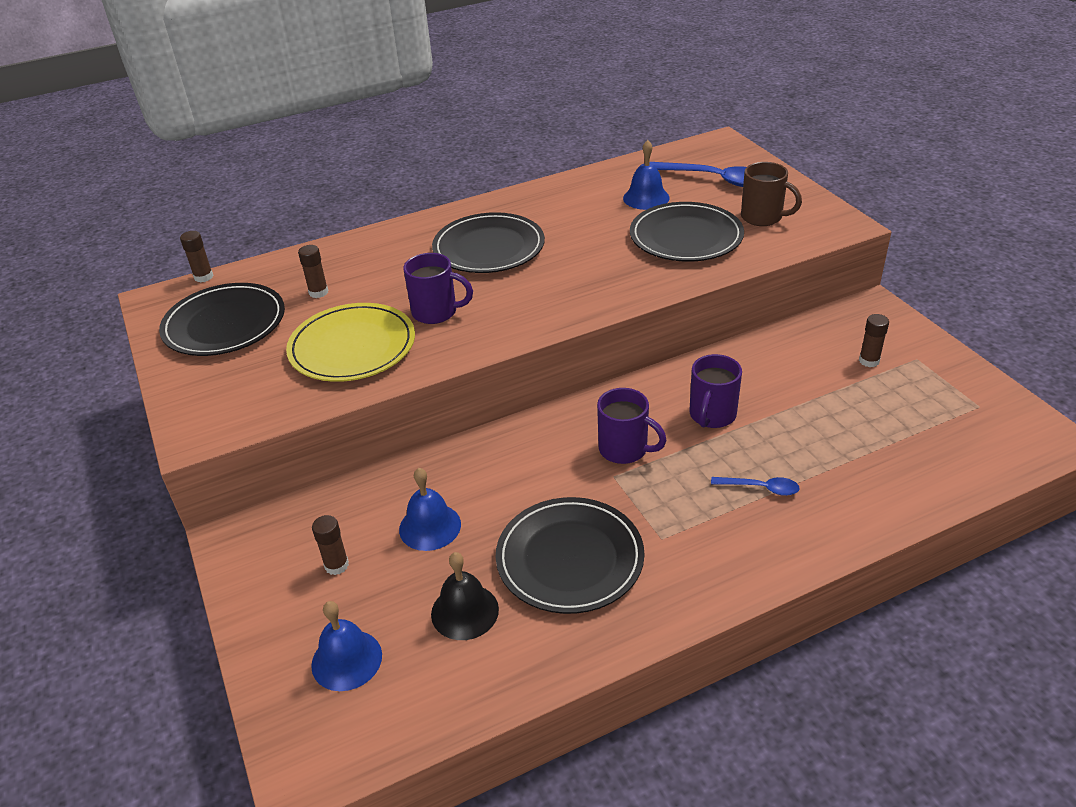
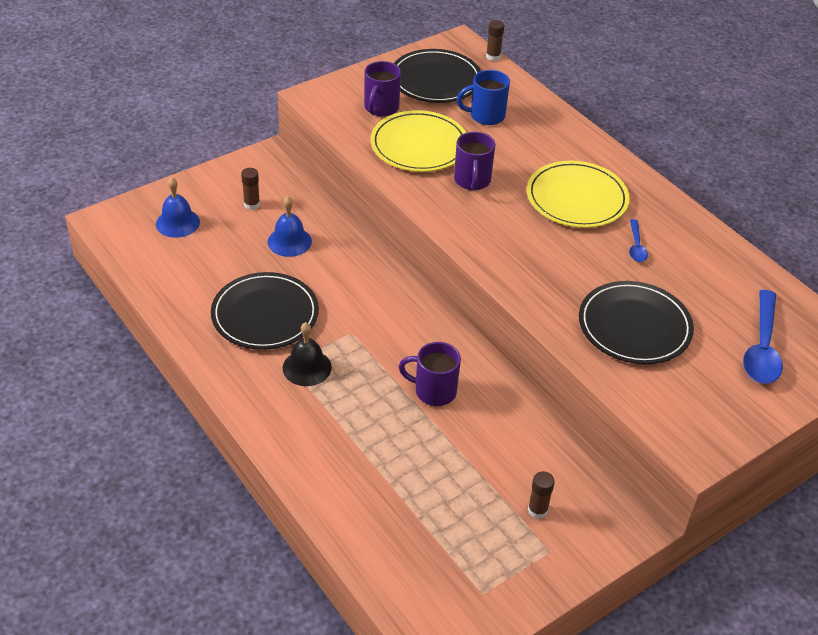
camera: 75 degrees right, 5 degrees up
(318, 292) = (486, 116): brown glue stick -> blue mug
(464, 611) = (216, 268): black bell -> black bell (307, 367)
(489, 248) = (576, 198): black plate -> yellow plate
(625, 449) = (382, 337): purple mug -> purple mug (381, 108)
(646, 198) = (702, 295): blue bell -> none
(760, 488) = (348, 422): blue spoon -> blue spoon (636, 246)
(763, 217) = (691, 385): brown mug -> none

